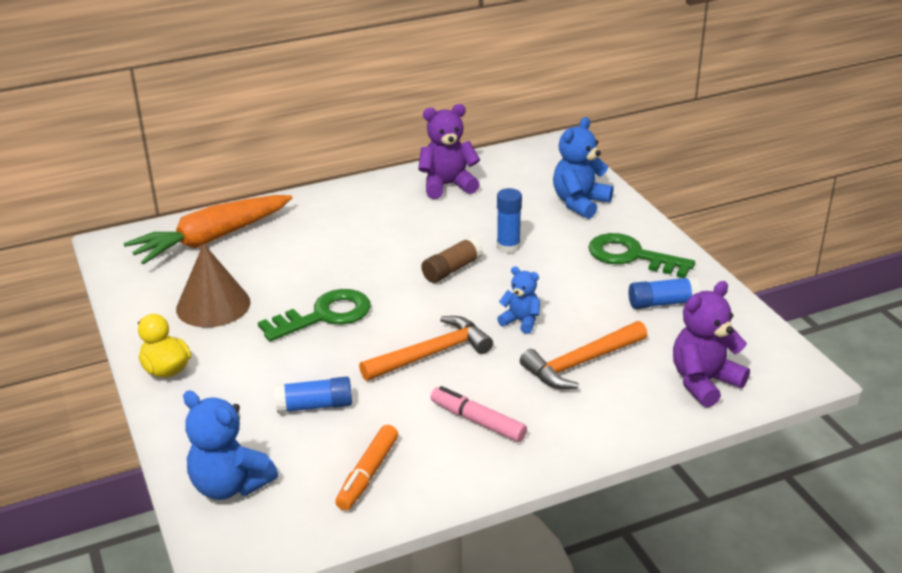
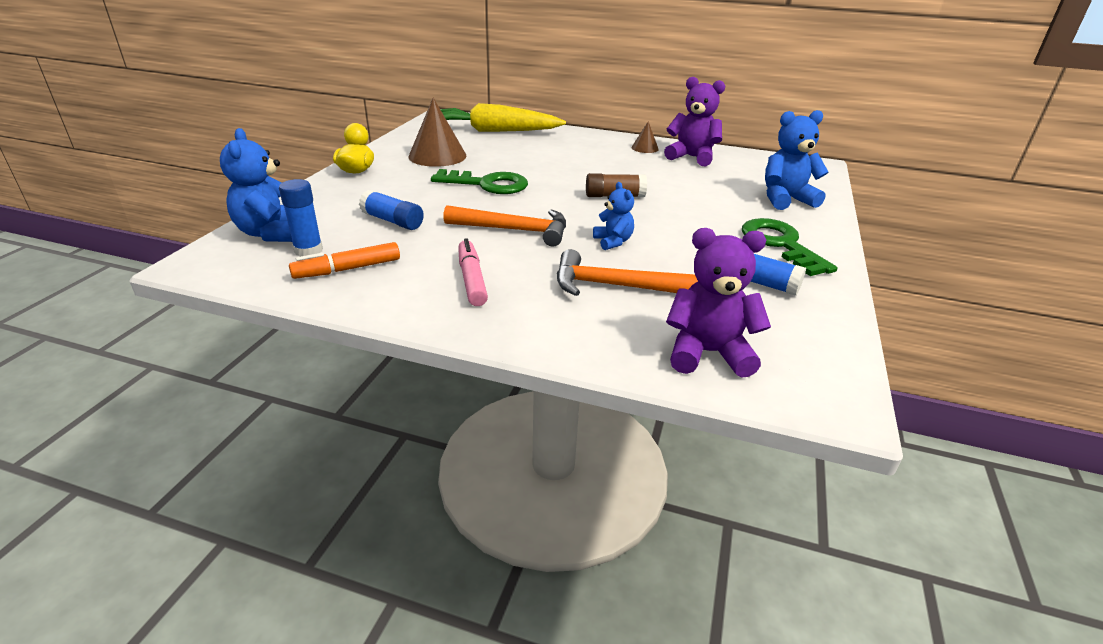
camera: 40 degrees right, 0 degrees up
(211, 239) = (495, 131): orange carrot -> yellow carrot
(392, 193) = (645, 148): none -> brown cone
(508, 247) = (680, 200): blue glue stick -> blue glue stick (308, 250)

